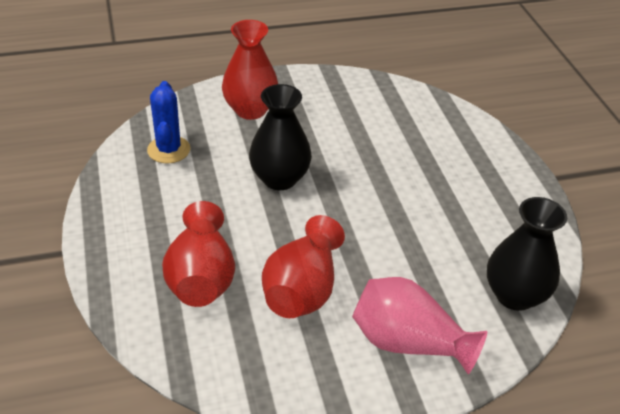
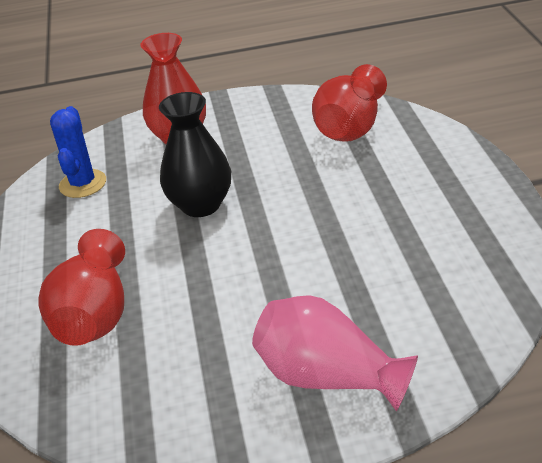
camera: 10 degrees right, 5 degrees down
(302, 289) = (209, 323): red vase -> red vase (350, 127)
(514, 295) = (468, 317): black vase -> none

